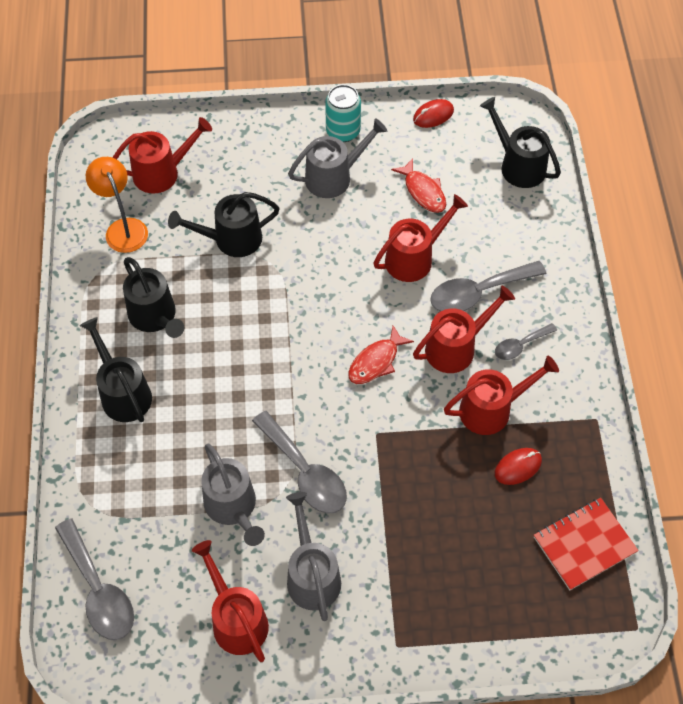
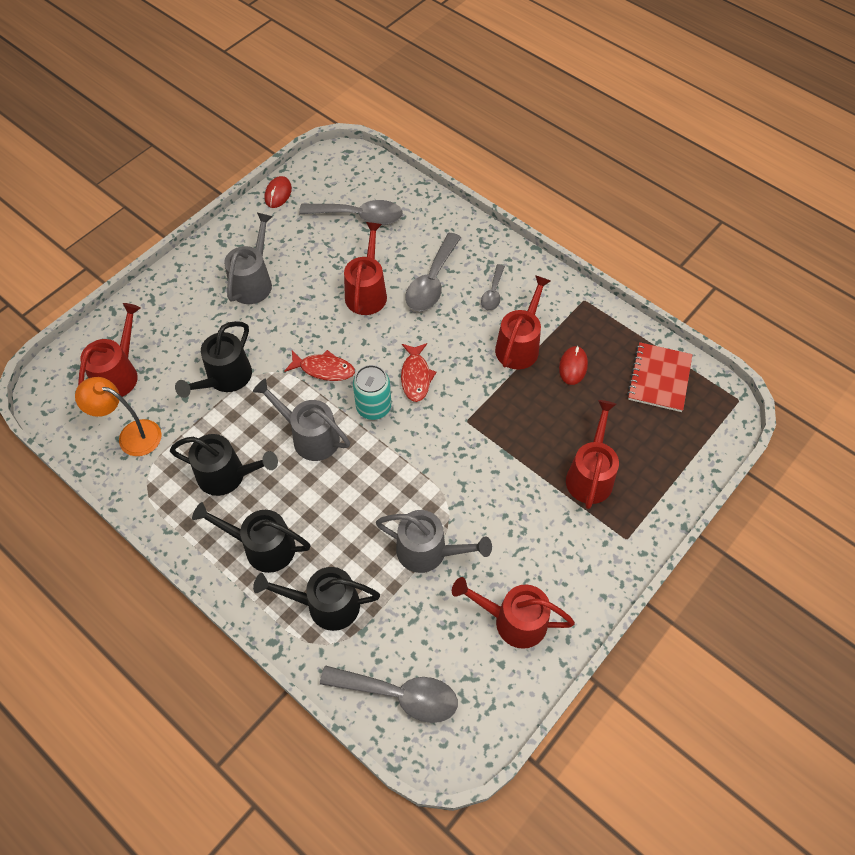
camera: 45 degrees left, 0 degrees up
(305, 472) = (450, 486): grey spoon -> grey spoon (359, 216)
(312, 574) = (527, 545): grey watering can -> grey watering can (309, 436)
(343, 131) = (226, 248): turquoise can -> turquoise can (373, 407)
(423, 191) = (326, 246): red fish -> red fish (324, 369)
(456, 347) = (456, 326): red watering can -> red watering can (590, 474)
(518, 165) = (368, 185): black watering can -> black watering can (325, 605)

